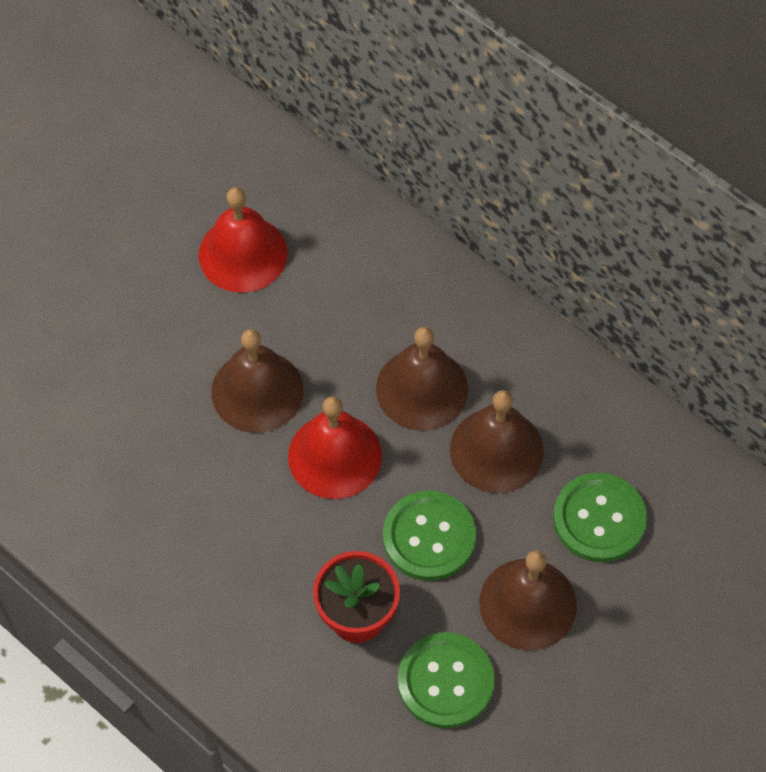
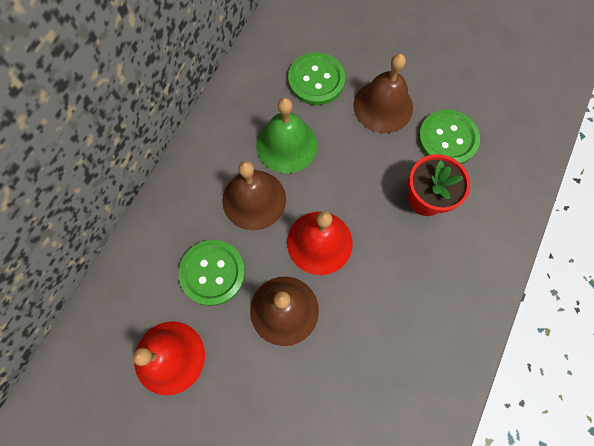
camera: 105 degrees left, 10 degrees up
(429, 537) = (359, 170): green button -> green button (212, 273)
(496, 450) = (286, 145): brown bell -> green bell

